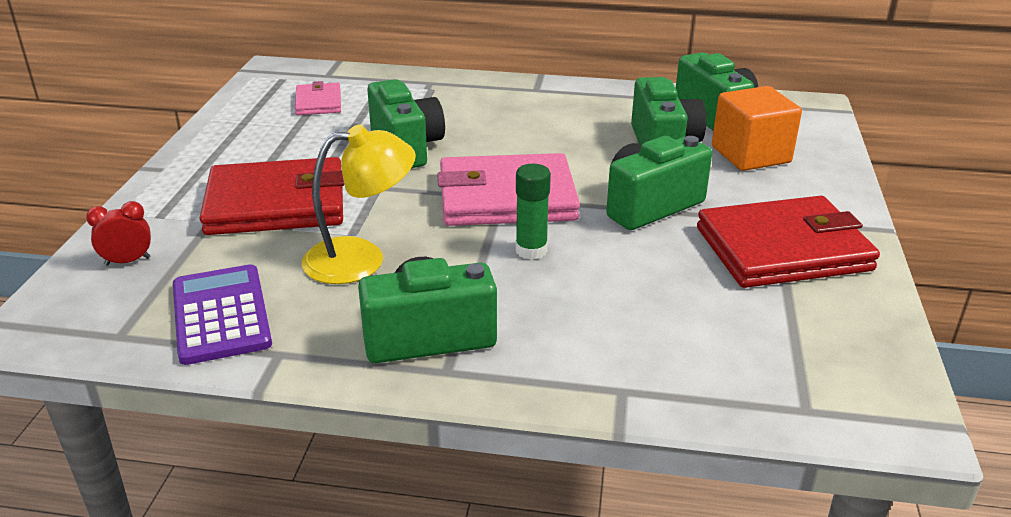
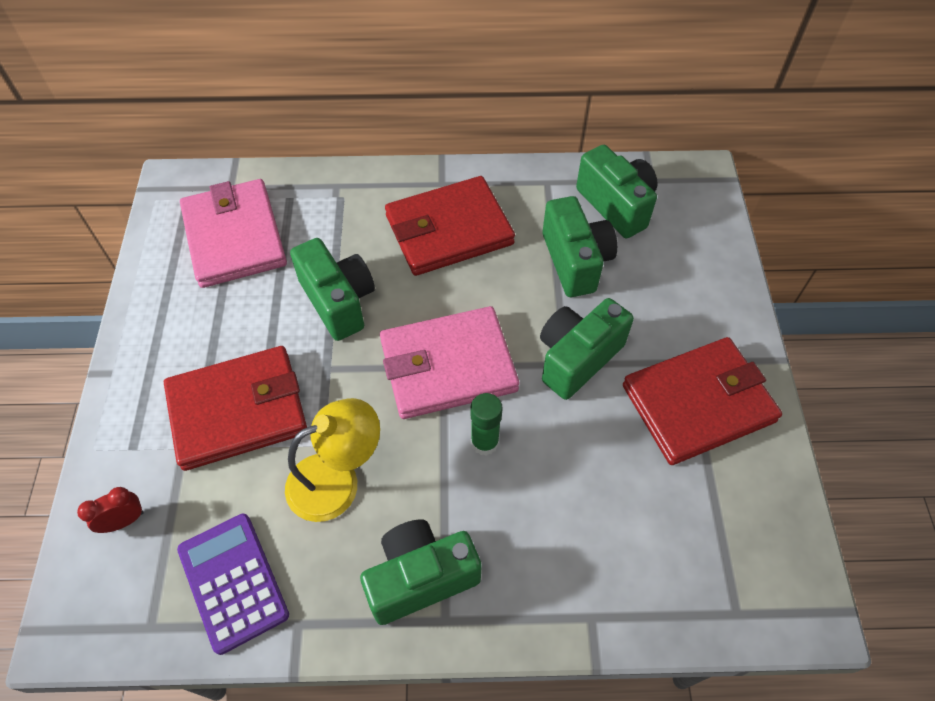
camera: 10 degrees left, 25 degrees up
(318, 102) = (234, 237): pink wallet -> pink wallet, size x1.97
(534, 116) = (449, 230): none -> red wallet
(750, 155) = (655, 264): orange cube -> none

